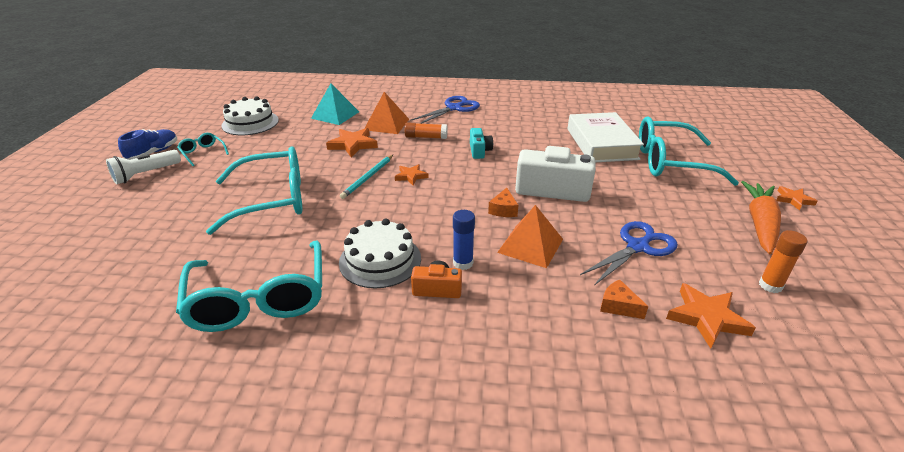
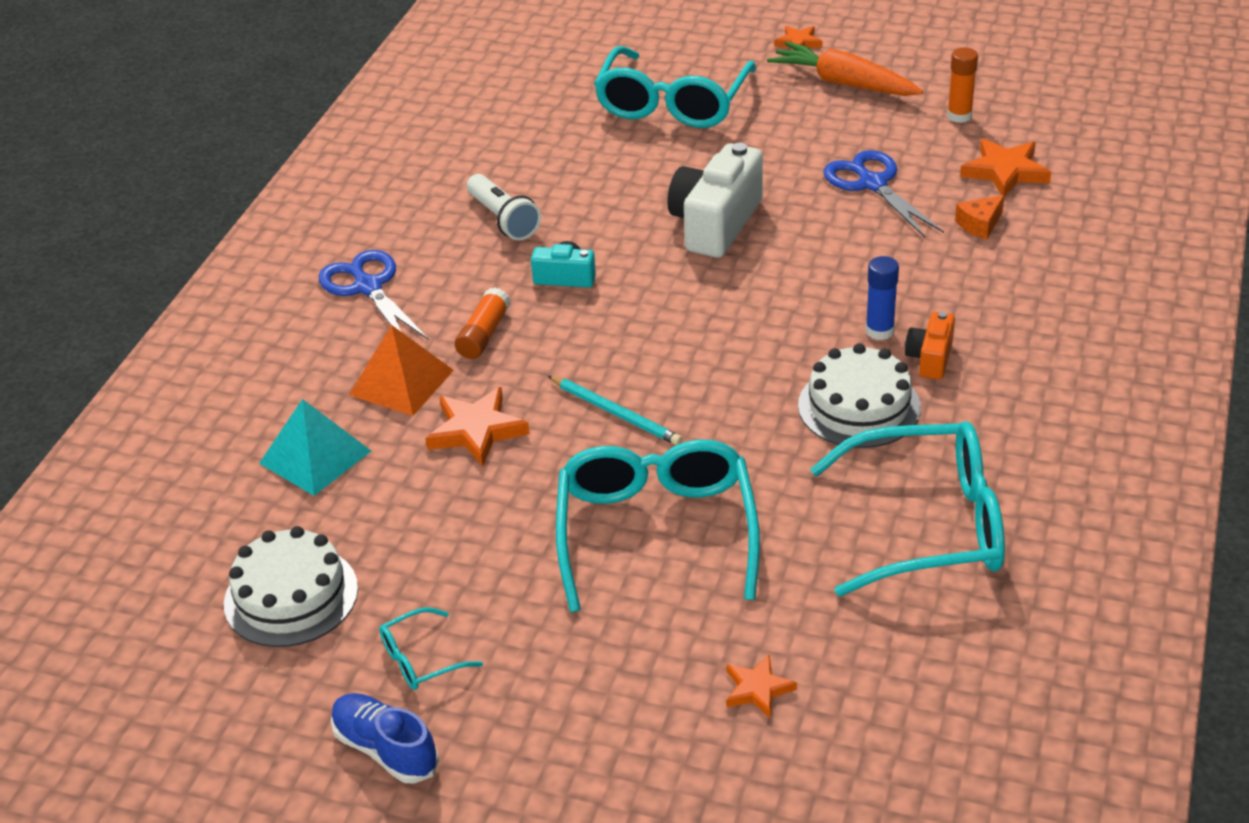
camera: 75 degrees left, 5 degrees up
(145, 174) = (491, 741): white flashlight -> white flashlight (503, 220)
(411, 176) = (628, 362): orange star -> orange star (757, 689)
(503, 210) = (759, 278): orange cheese -> none
(530, 245) = (852, 267): orange pyramid -> none
(601, 144) = (590, 149): white book -> none

